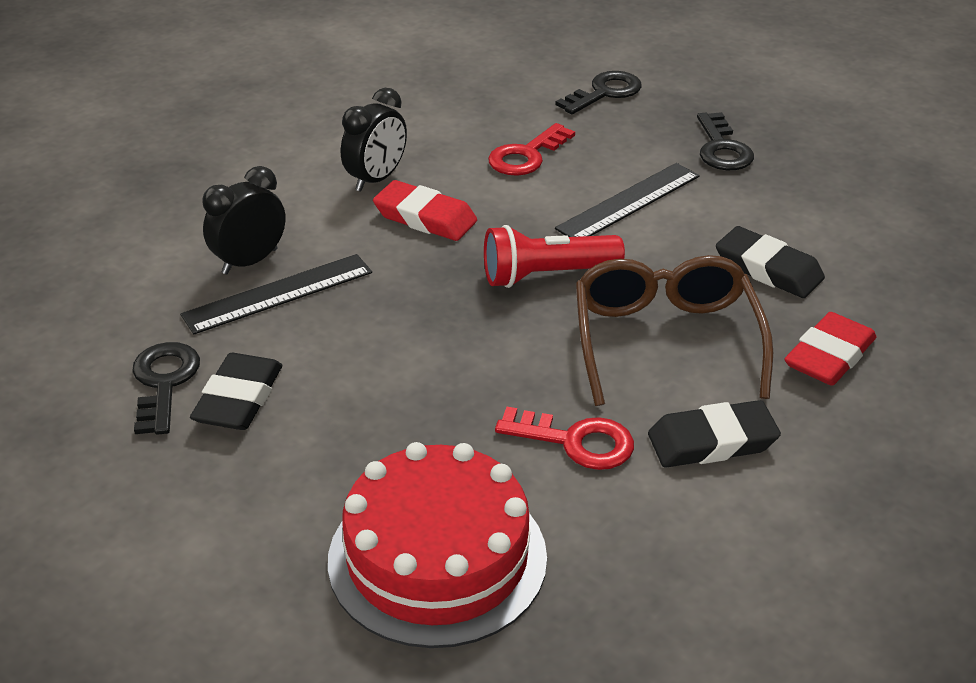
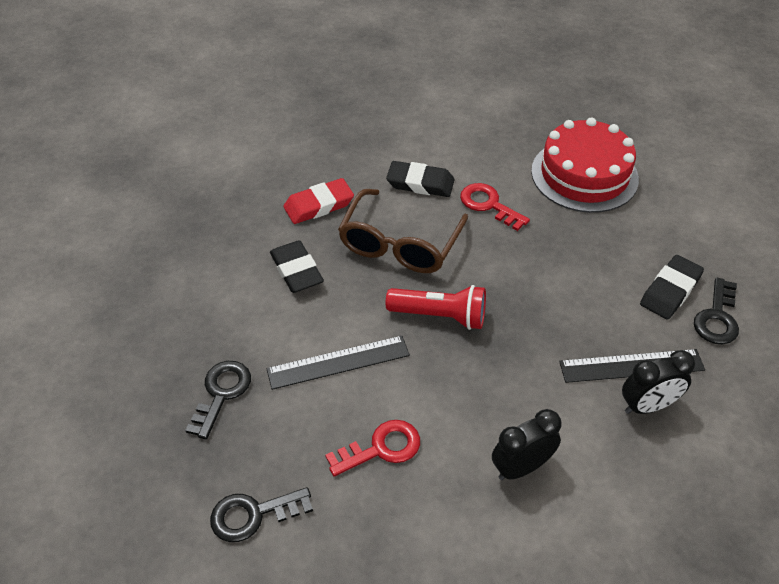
camera: 155 degrees left, 10 degrees up
(425, 218) = (499, 404): red eraser -> none

